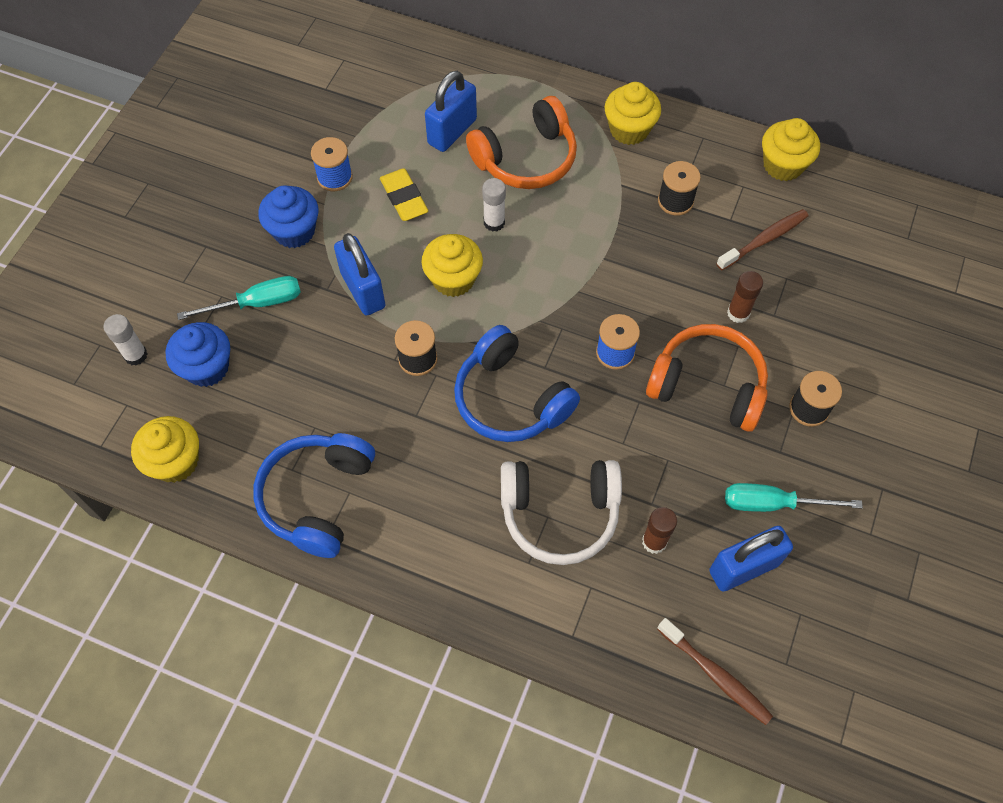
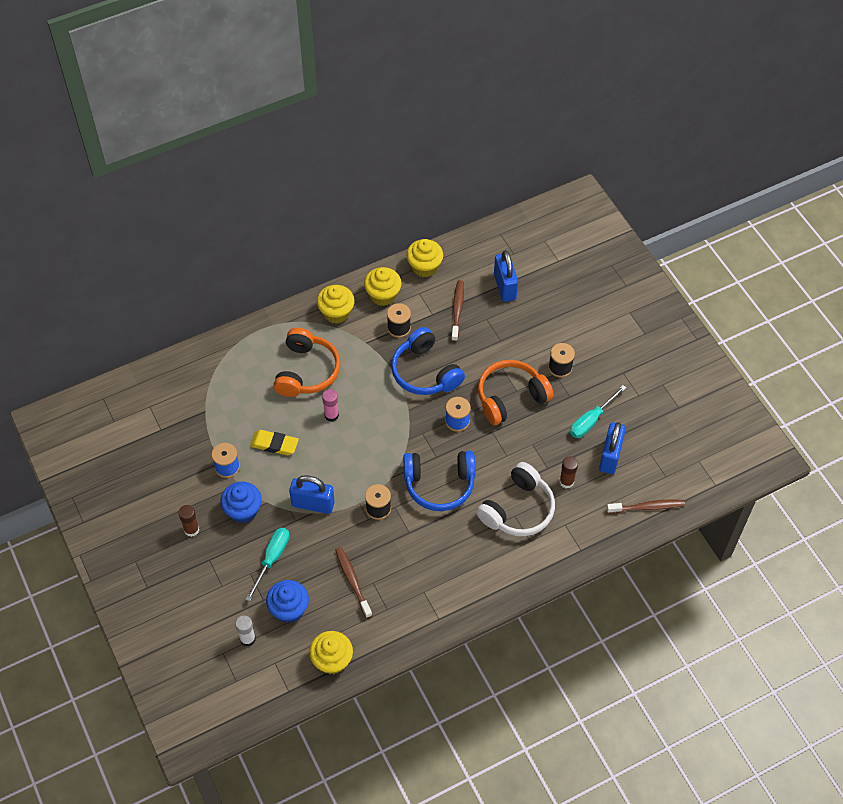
camera: 50 degrees left, 5 degrees down
(298, 405) = (352, 581): none -> brown toothbrush
(317, 498) = (414, 608): blue headphones -> blue headphones (425, 372)
(452, 131) = (254, 391): blue padlock -> blue padlock (504, 286)
(453, 279) = (347, 458): yellow cupcake -> yellow cupcake (383, 295)
(494, 222) = (331, 415): white glue stick -> pink glue stick
(738, 313) = (485, 354): brown glue stick -> brown glue stick (191, 530)

